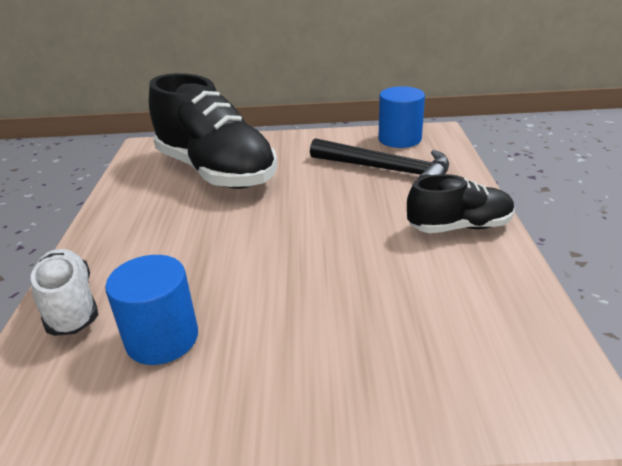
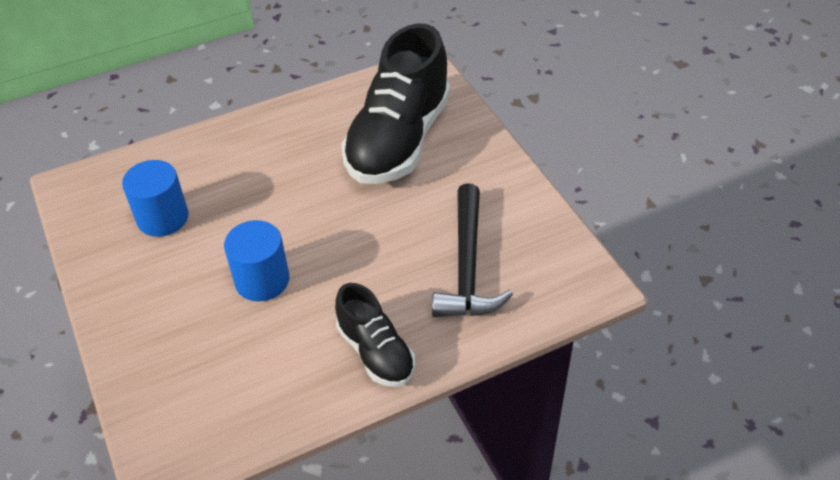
camera: 65 degrees right, 15 degrees up
(70, 306) = (179, 155): white shoe -> none
(399, 139) = (553, 256): blue cylinder -> blue cylinder (262, 280)

